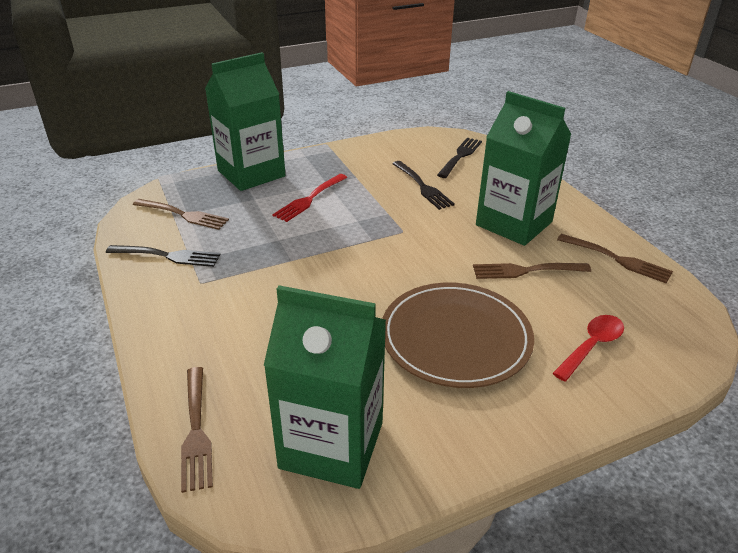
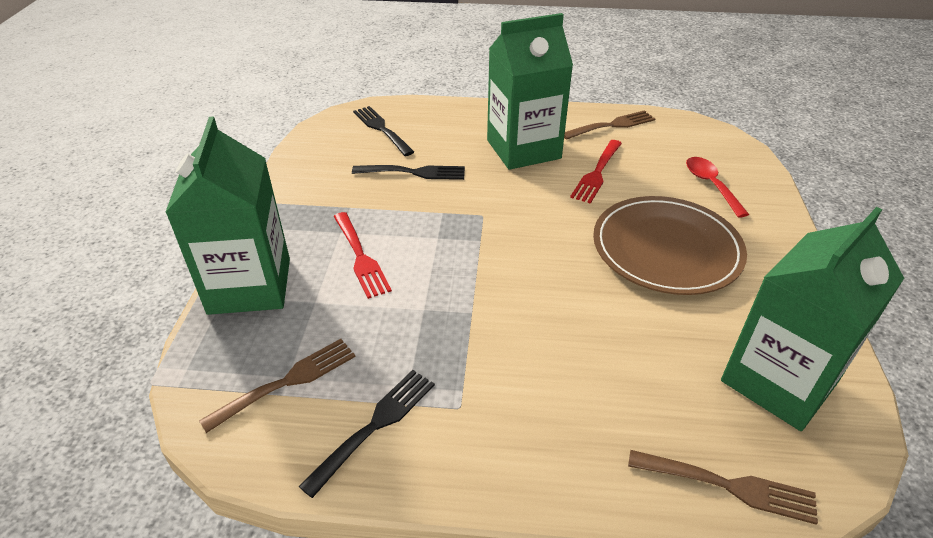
camera: 60 degrees left, 5 degrees up
(526, 271) = (597, 173): brown fork -> red fork

